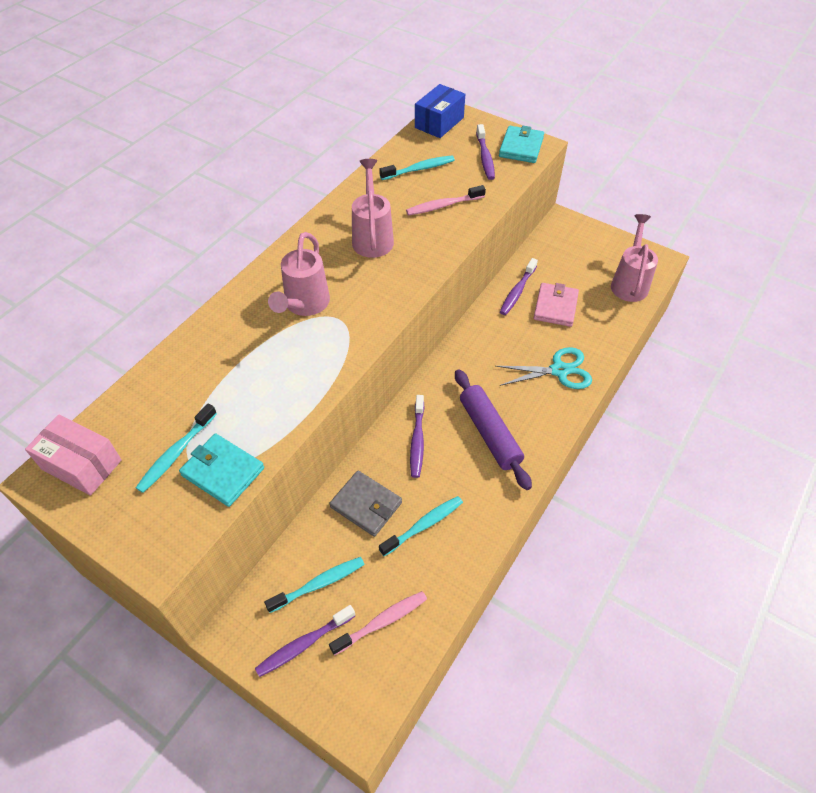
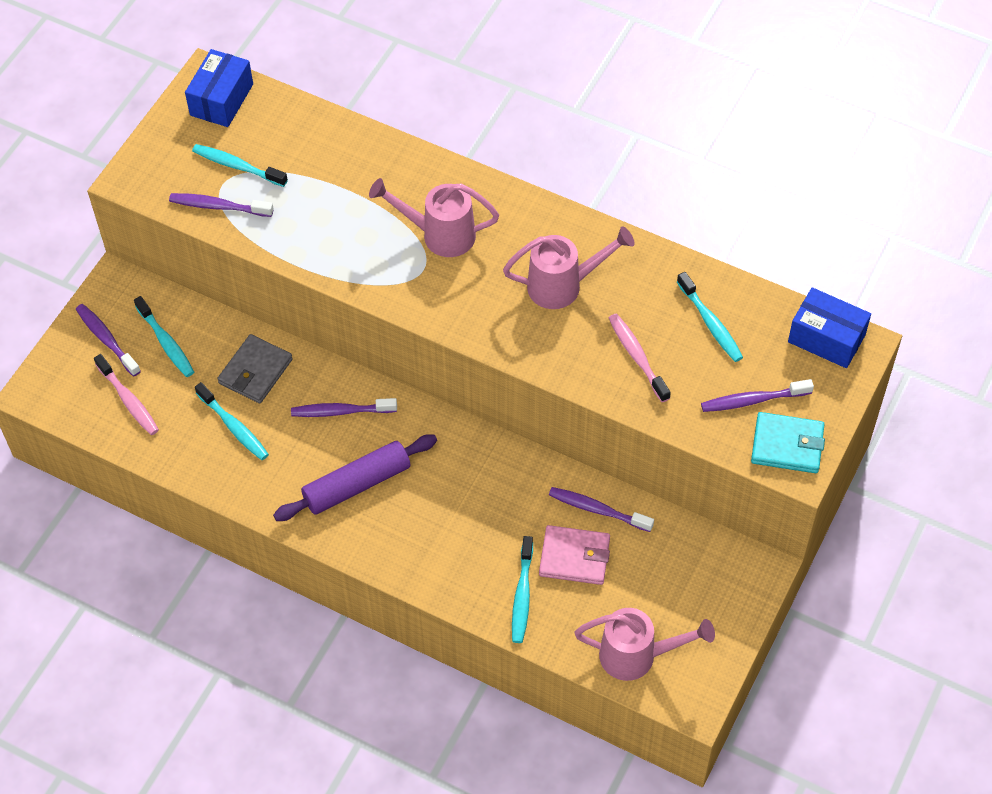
camera: 85 degrees right, 5 degrees up
(82, 464) = (221, 99): pink box -> blue box
(223, 472) = (218, 206): turquoise wallet -> purple toothbrush
(559, 370) = (461, 560): turquoise scissors -> none
(587, 337) = (522, 595): none -> turquoise toothbrush

